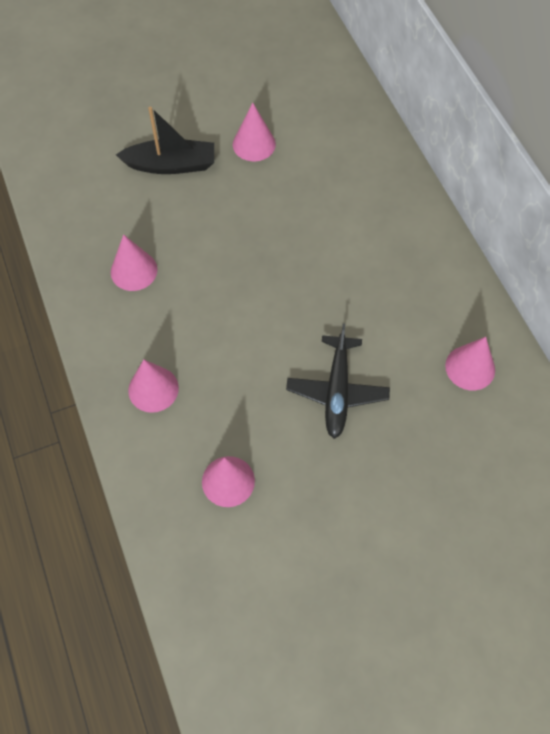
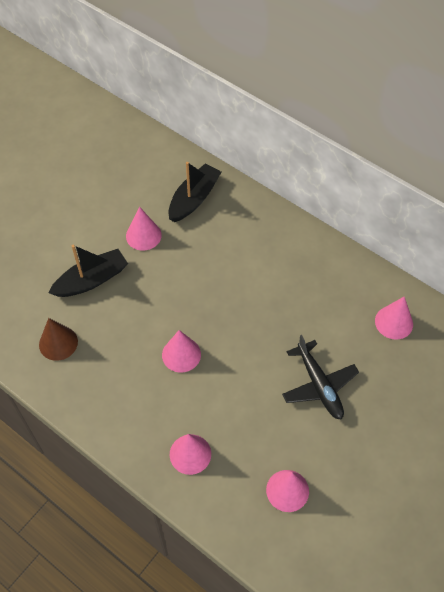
camera: 30 degrees left, 5 degrees down
(97, 211) = (58, 343): none -> brown cone
(134, 270) = (116, 374): pink cone -> pink cone (181, 354)
(333, 130) = (194, 199): none -> black boat

